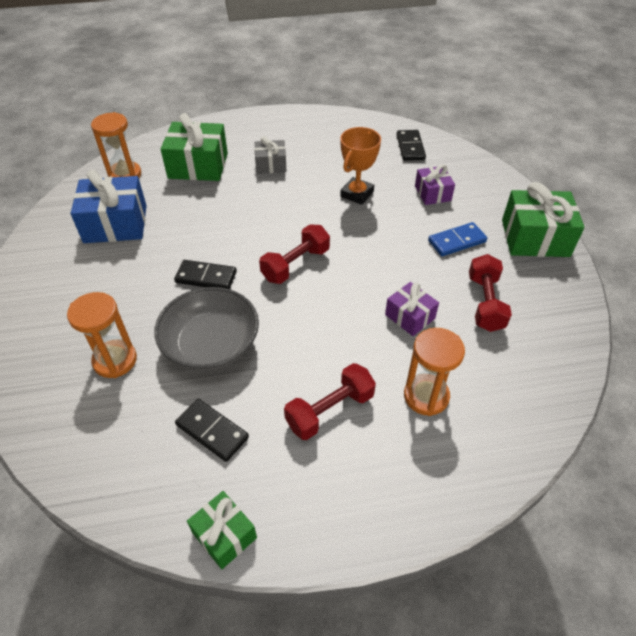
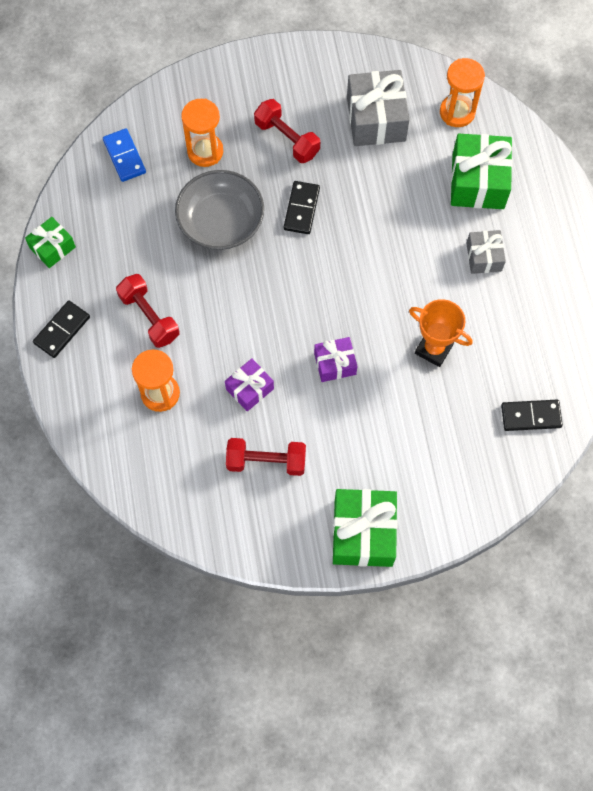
camera: 90 degrees right, 20 degrees up
(115, 224) = (376, 119): blue gift -> grey gift
(212, 431) = (134, 231): black domino -> black domino (62, 330)
(295, 264) = (319, 287): red dumbbell -> red dumbbell (287, 139)
(432, 193) = (438, 432): purple gift -> purple gift (335, 364)
(457, 241) = (356, 447): blue domino -> blue domino (124, 156)

